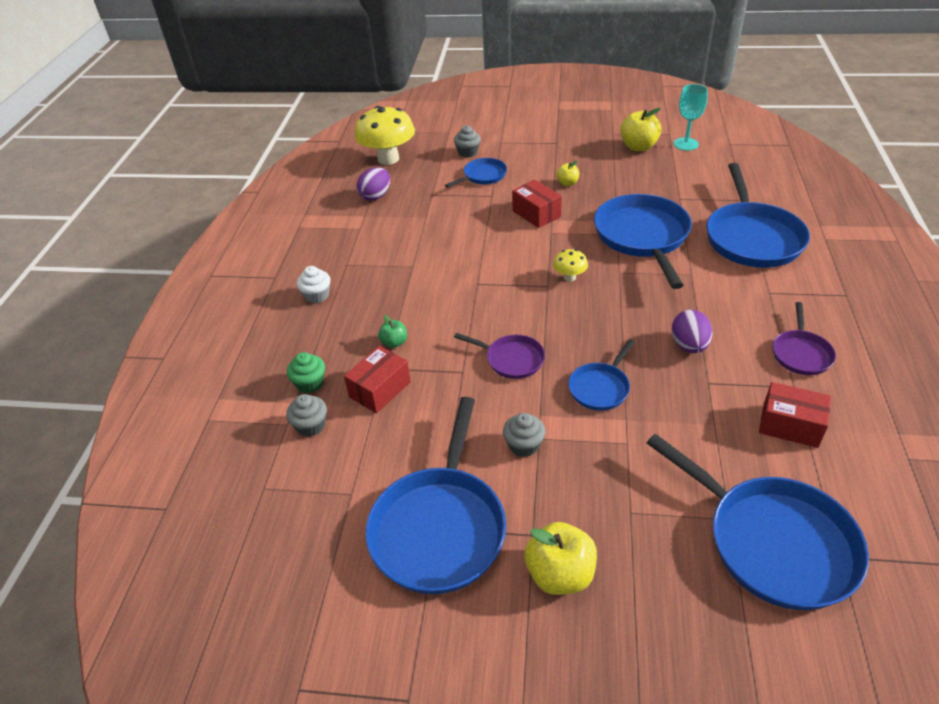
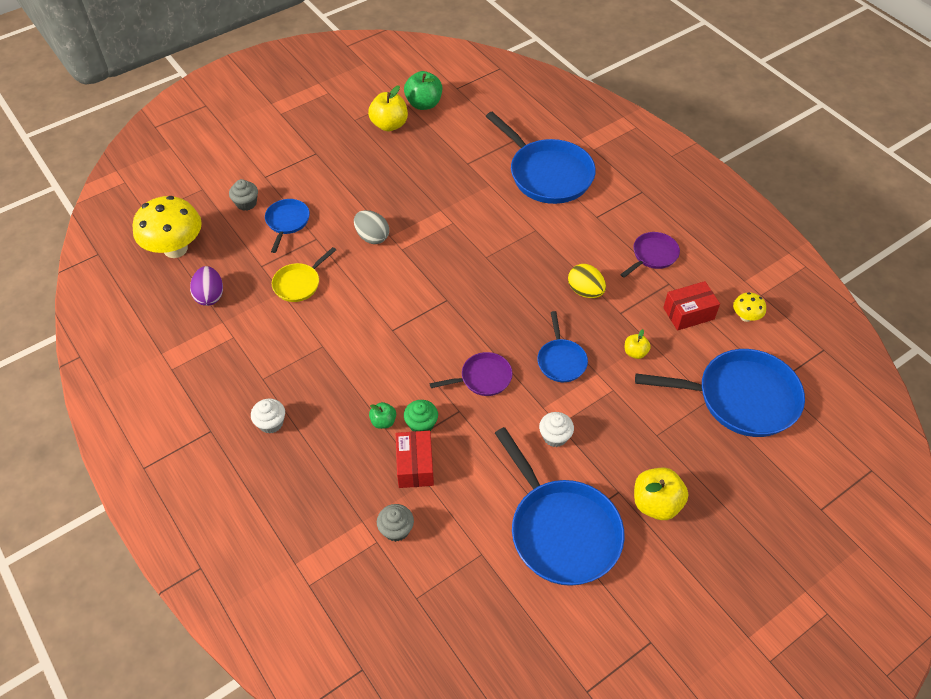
camera: 45 degrees left, 10 degrees up
(310, 383) = (356, 499): green cupcake -> green cupcake (421, 424)
(444, 218) = (299, 283): none -> yellow pan
(524, 445) = (555, 436): grey cupcake -> white cupcake
(536, 214) = (372, 237): red box -> grey egg
(567, 183) = (367, 192): yellow apple -> yellow apple (635, 352)
(569, 277) = (455, 283): yellow mushroom -> yellow mushroom (745, 317)
(642, 237) = (473, 215): blue pan -> none
(686, 144) = (424, 104): turquoise goblet -> green apple
(689, 345) = (585, 291): purple egg -> yellow egg
(801, 353) = (653, 255): purple pan -> purple pan turned 105 degrees counterclockwise

